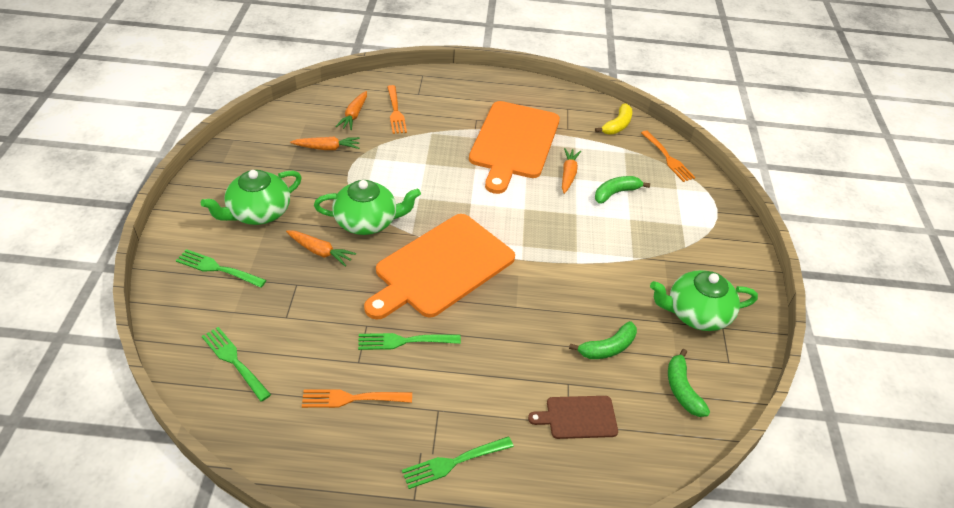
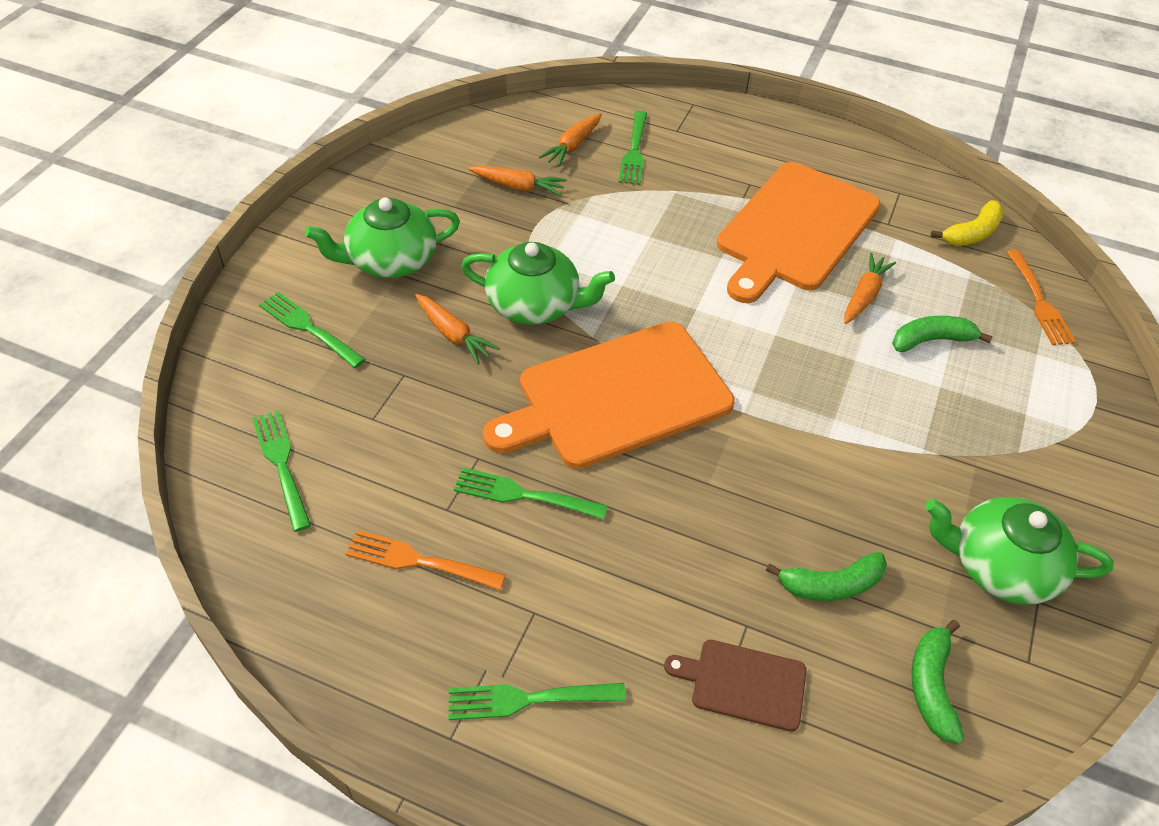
camera: 20 degrees right, 5 degrees up
(395, 112) = (634, 151): orange fork -> green fork

